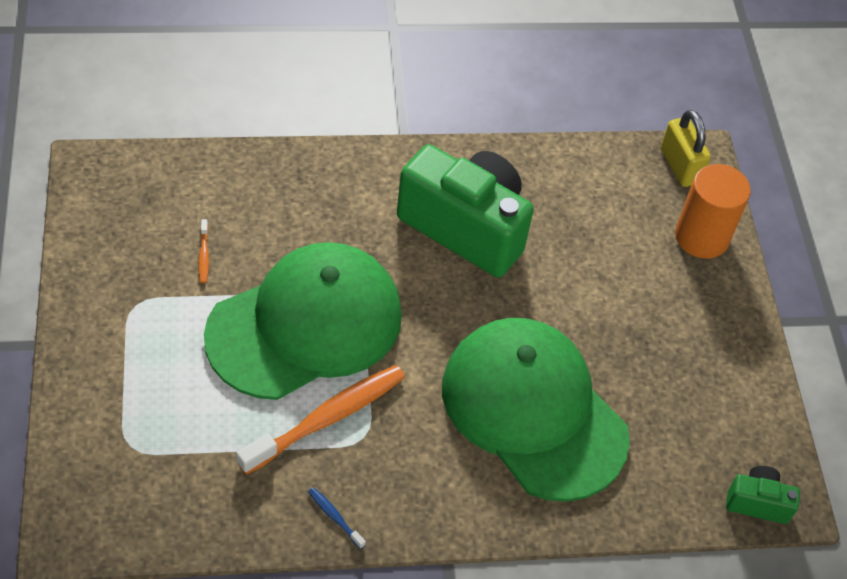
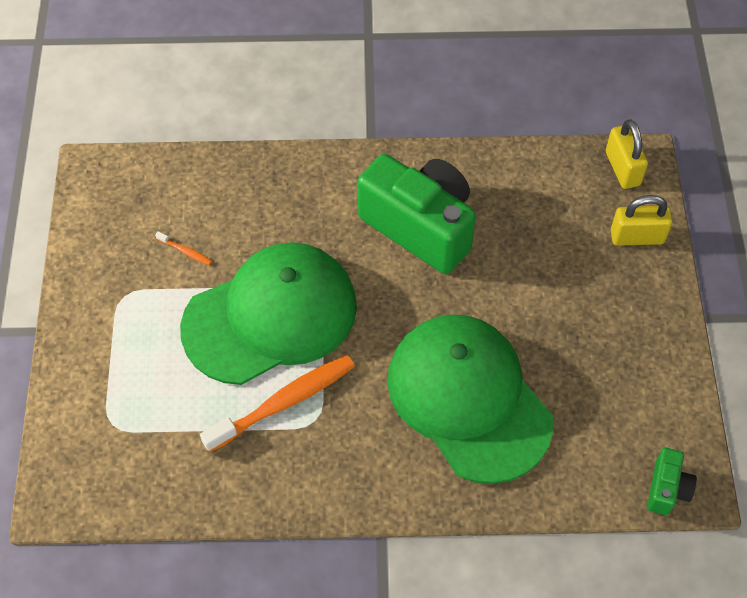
camera: 10 degrees right, 5 degrees up
(204, 256) = (185, 251): orange toothbrush -> orange toothbrush turned 60 degrees counterclockwise
(335, 517) = (284, 492): blue toothbrush -> none
(701, 237) = (637, 237): orange cylinder -> yellow padlock
(757, 502) = (667, 489): green camera -> green camera turned 90 degrees clockwise

